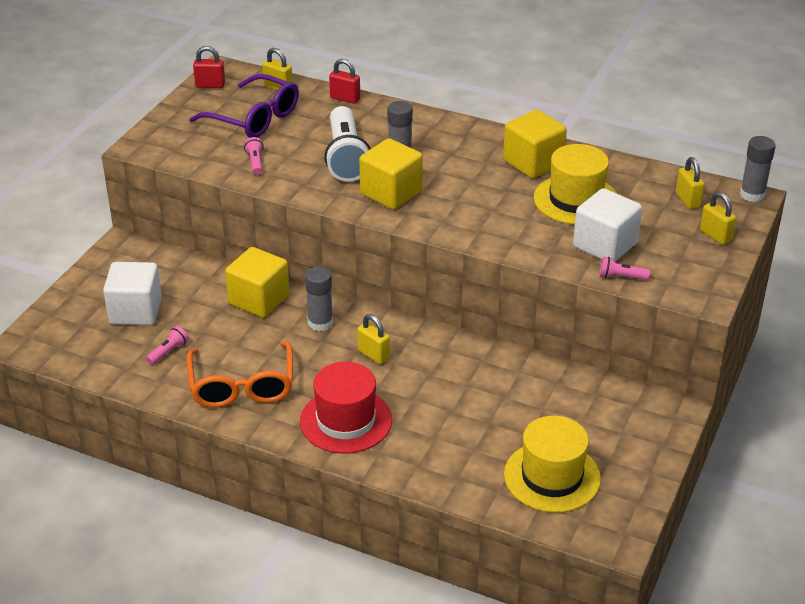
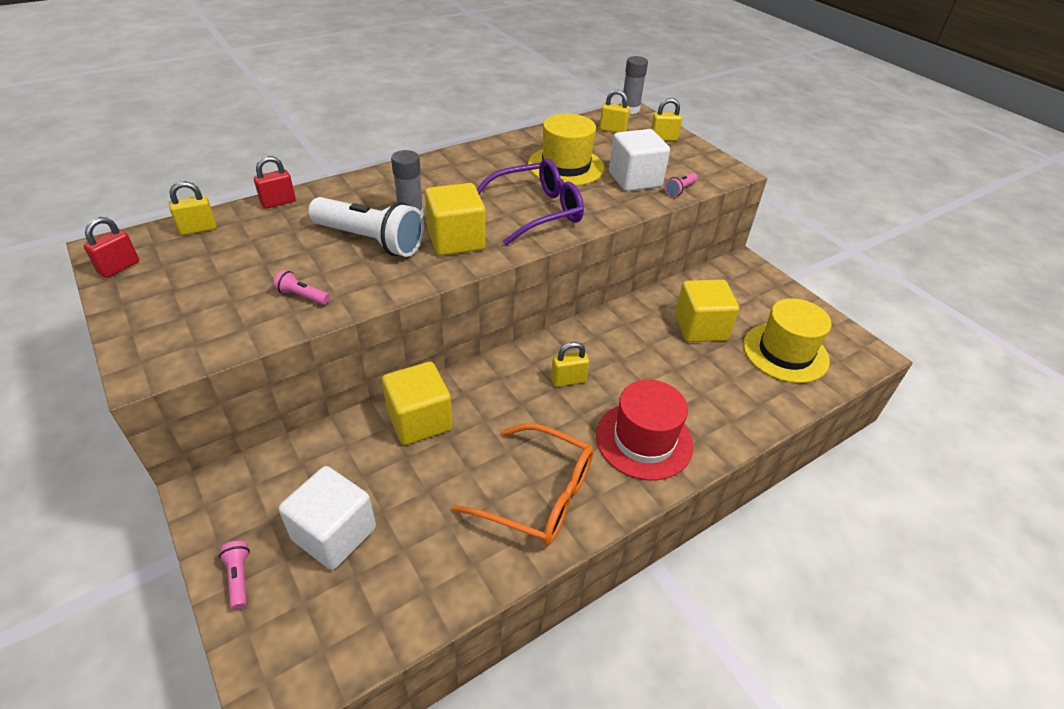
camera: 60 degrees left, 5 degrees up
(168, 351) = (432, 534): pink flashlight -> pink flashlight (239, 578)
(254, 118) = (226, 265): purple glasses -> purple glasses (537, 211)
(320, 323) = (494, 393): grey glue stick -> none
(533, 162) = (497, 162): yellow cube -> yellow cube (700, 327)

